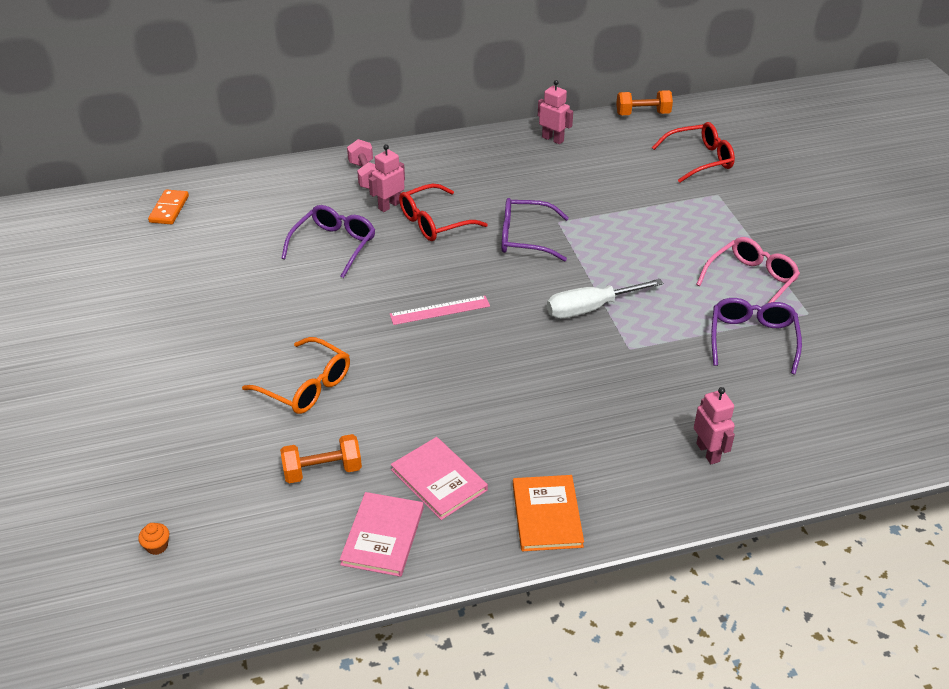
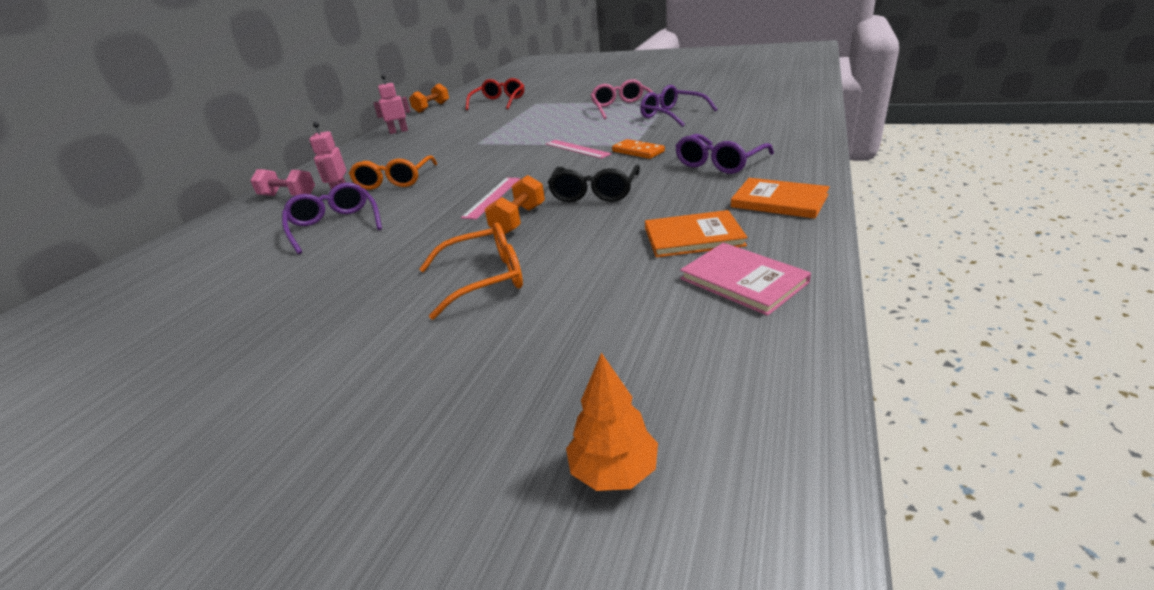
camera: 50 degrees left, 10 degrees down
(157, 546) = (614, 471): orange cupcake -> orange tree
(169, 209) = (89, 307): orange domino -> orange domino (638, 151)
(322, 470) = (615, 295): orange dumbbell -> orange dumbbell (518, 220)
(434, 222) = (394, 181): red glasses -> orange glasses
(439, 480) = (693, 237): pink book -> orange book
(489, 375) = (594, 193): none -> black glasses
(525, 238) = (472, 155): purple glasses -> purple glasses (719, 163)
(590, 308) = (577, 149): white screwdriver -> pink ruler
(708, 452) = (762, 141): pink robot -> none

